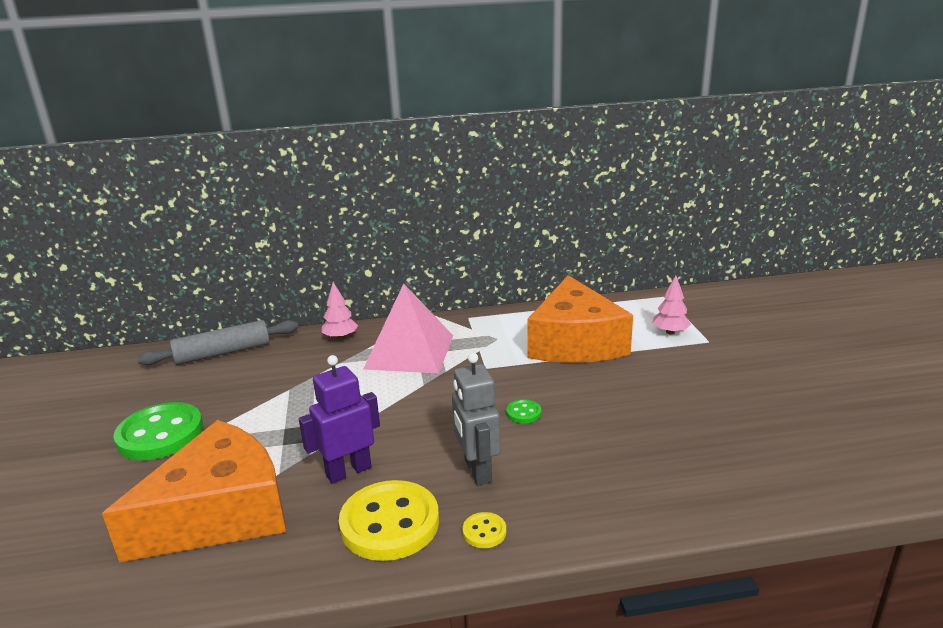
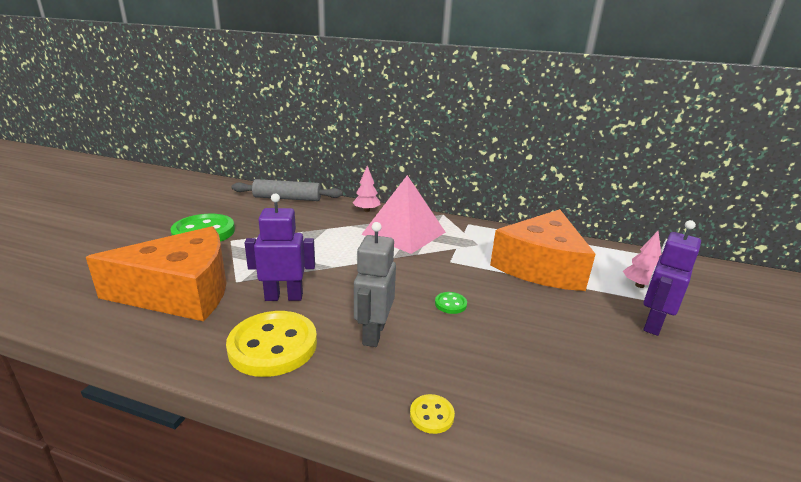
camera: 25 degrees right, 0 degrees up
(484, 532) = (333, 385): yellow button -> yellow button (431, 415)
(702, 366) = (652, 324): none -> purple robot

